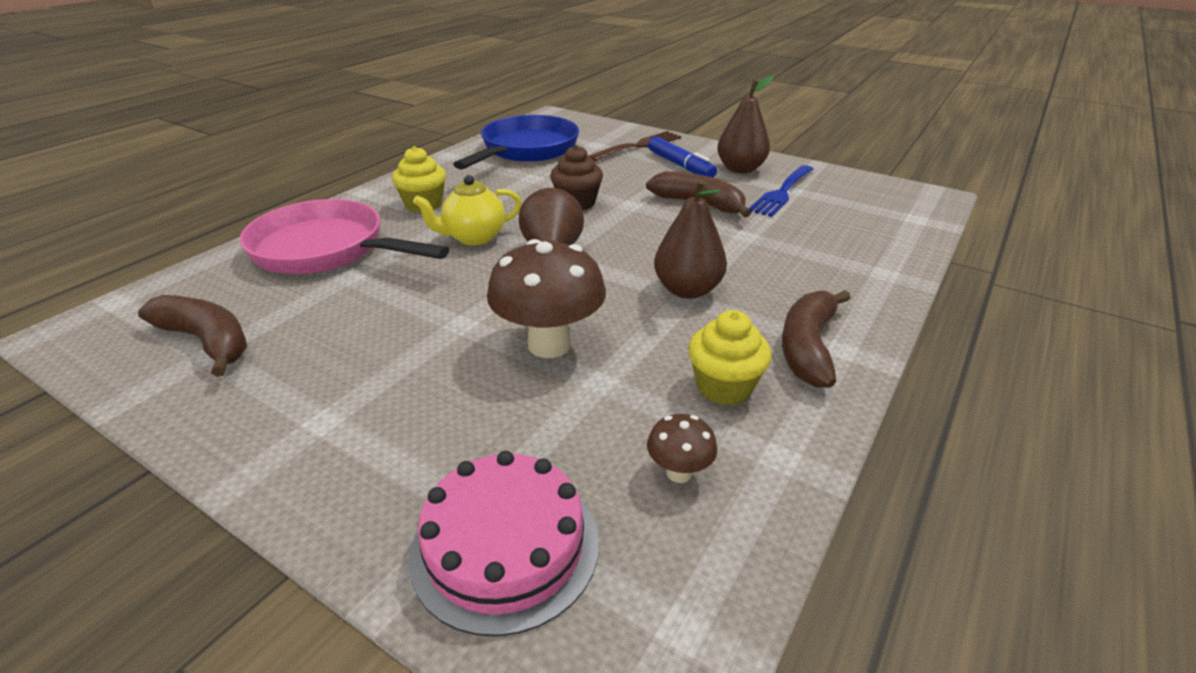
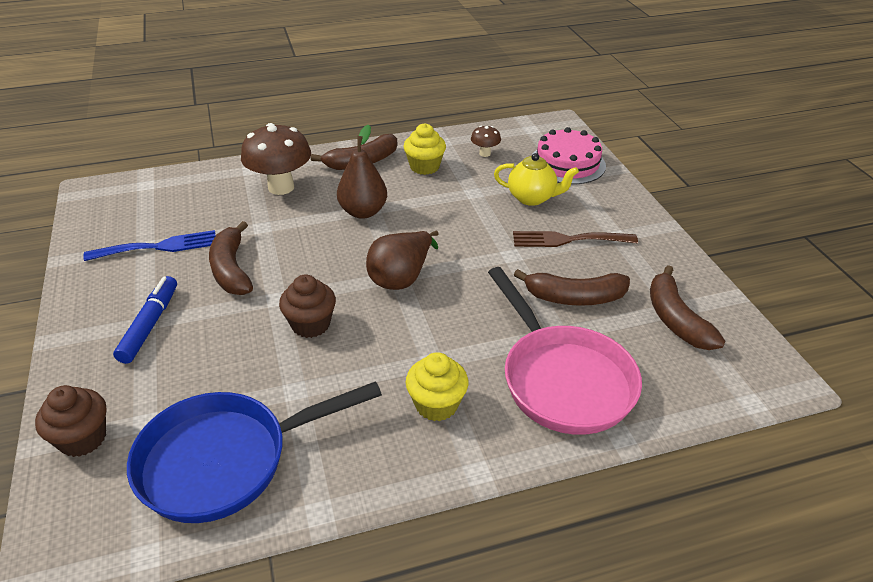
camera: 140 degrees left, 5 degrees up
(349, 312) = (574, 297): none -> brown banana
(474, 237) = (435, 328): yellow teapot -> yellow teapot (532, 198)
(549, 344) = (476, 219): brown mushroom -> brown mushroom (281, 187)
(613, 132) = (83, 438): none -> brown cupcake
(639, 146) = (116, 385): brown fork -> brown fork (568, 240)
(740, 169) = (121, 289): brown pear -> none

